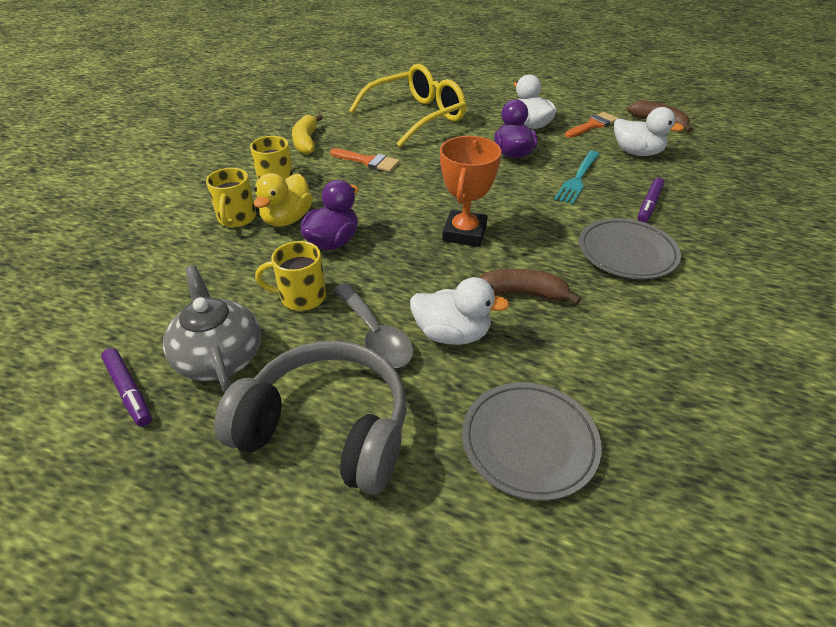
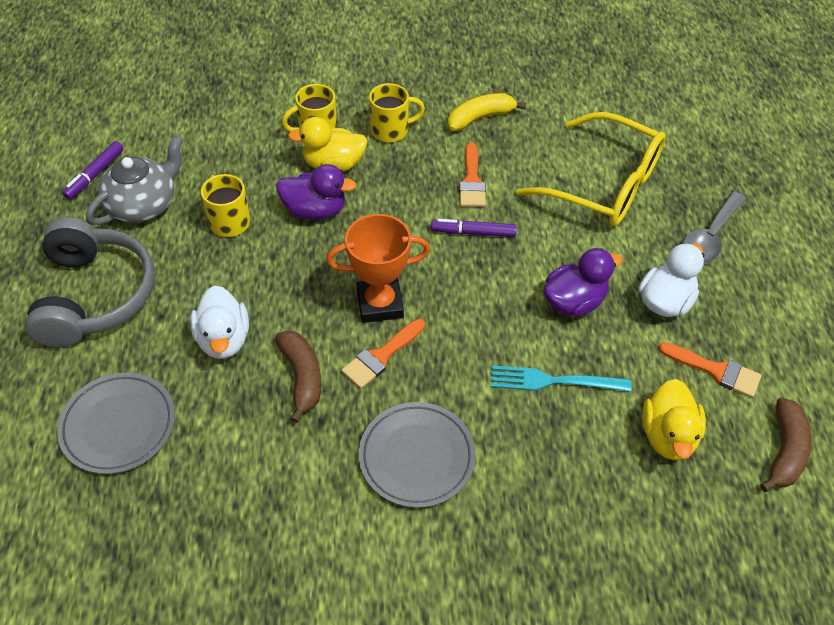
camera: 65 degrees right, 10 degrees up
(375, 335) = (202, 287): grey spoon -> grey spoon (709, 238)
(520, 246) = (381, 356): none -> orange brush
(637, 152) = (668, 436): white duck -> yellow duck
(649, 205) = (534, 467): purple marker -> purple marker (473, 232)

